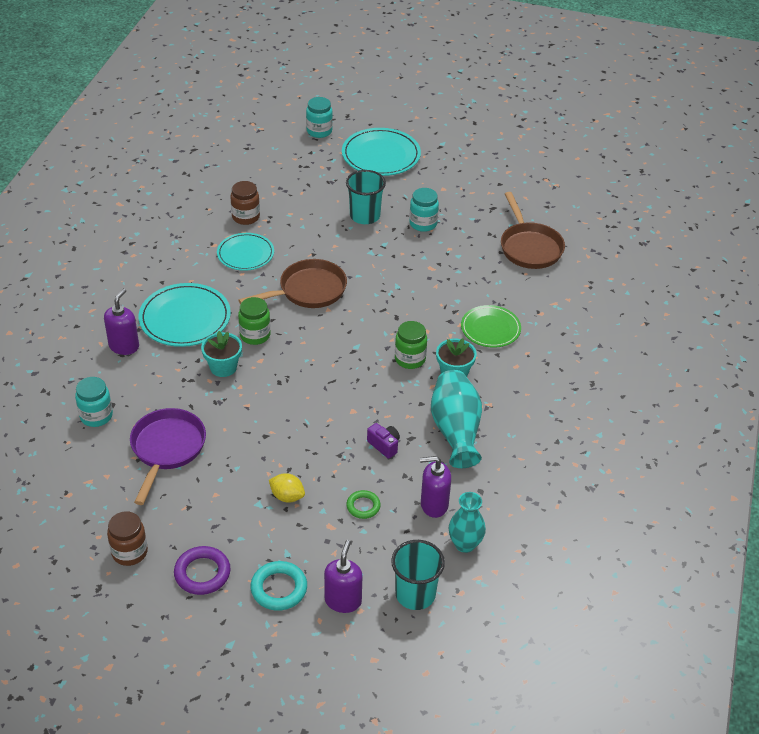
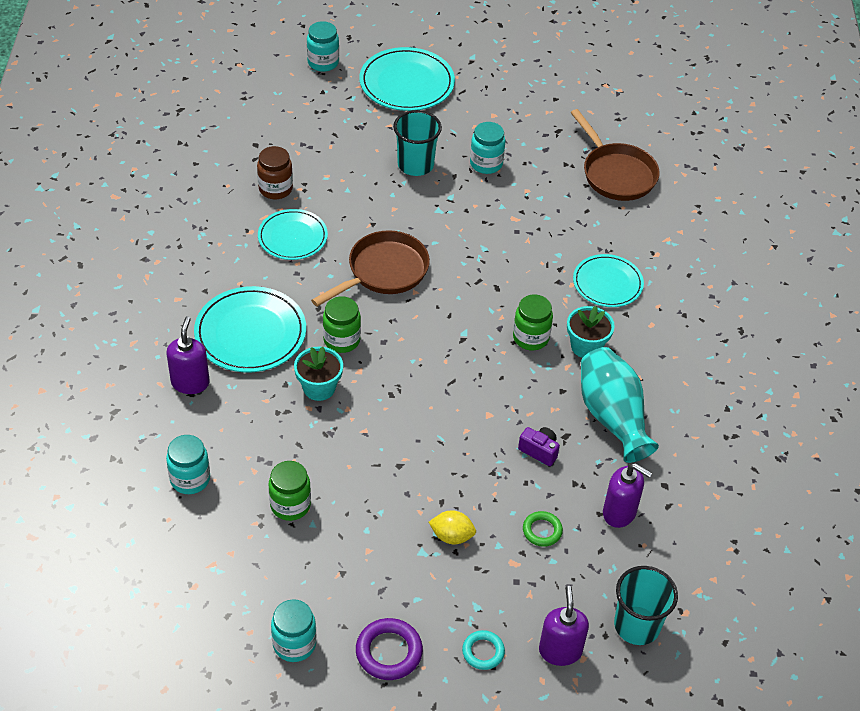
camera: 15 degrees left, 5 degrees up
(129, 552) = (294, 644): brown jar -> turquoise jar
(167, 449) = (290, 505): purple pan -> green jar
(279, 588) = (483, 652): turquoise ring -> turquoise ring, size x0.64
(434, 505) = (619, 513): purple soap dispenser -> purple soap dispenser turned 135 degrees counterclockwise
(465, 544) = (670, 553): turquoise vase -> none
(490, 328) = (607, 283): green plate -> turquoise plate

